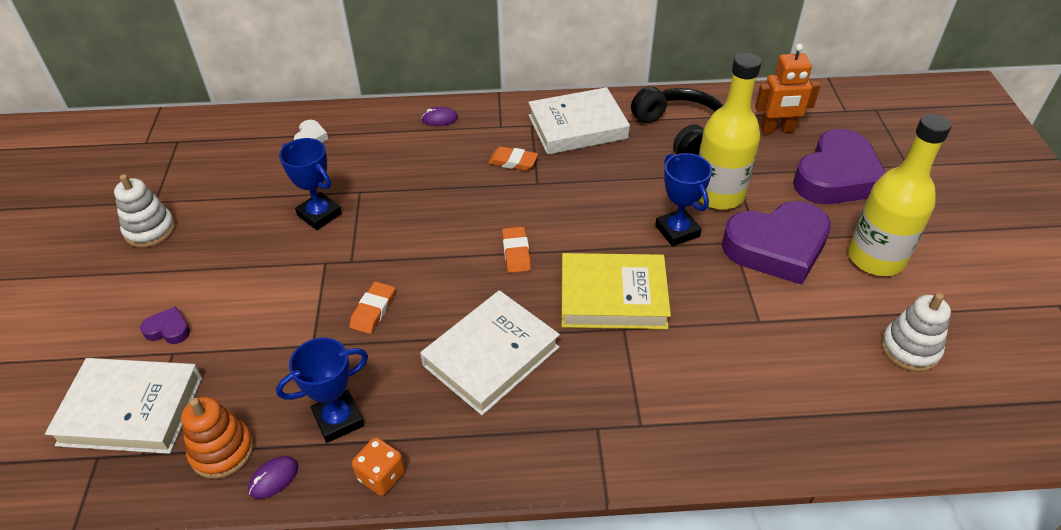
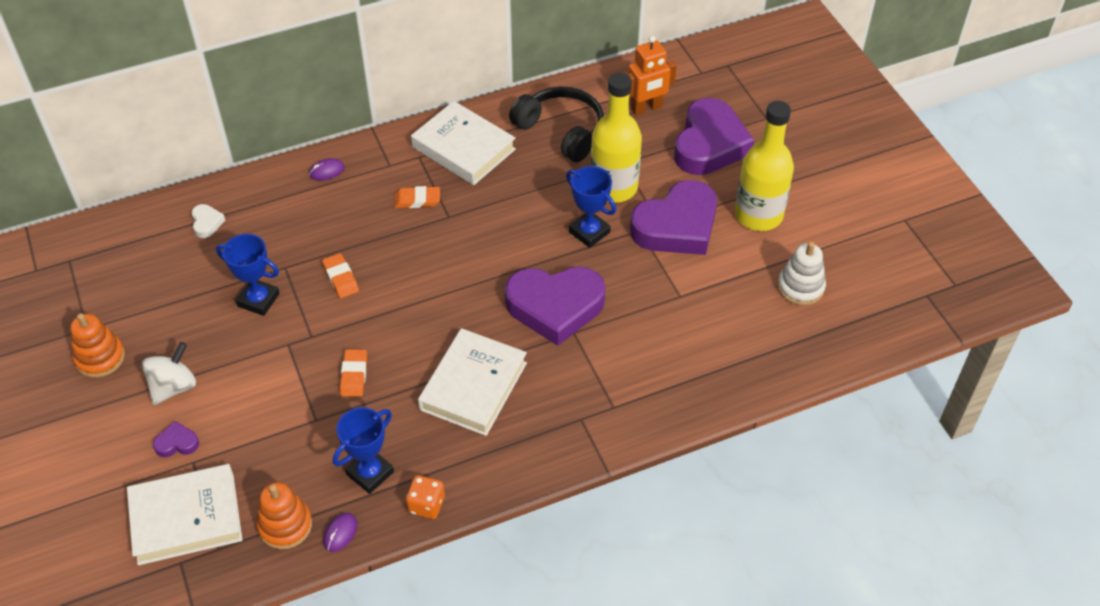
camera: 20 degrees left, 5 degrees up
(150, 230) = (100, 358): white stacking toy -> orange stacking toy
(197, 274) = (173, 387): none -> white spinning top
(516, 252) = (457, 289): orange eraser -> orange eraser (341, 278)
(577, 127) = (463, 148): white book -> white book turned 75 degrees clockwise
(613, 296) = (555, 307): yellow book -> purple heart

